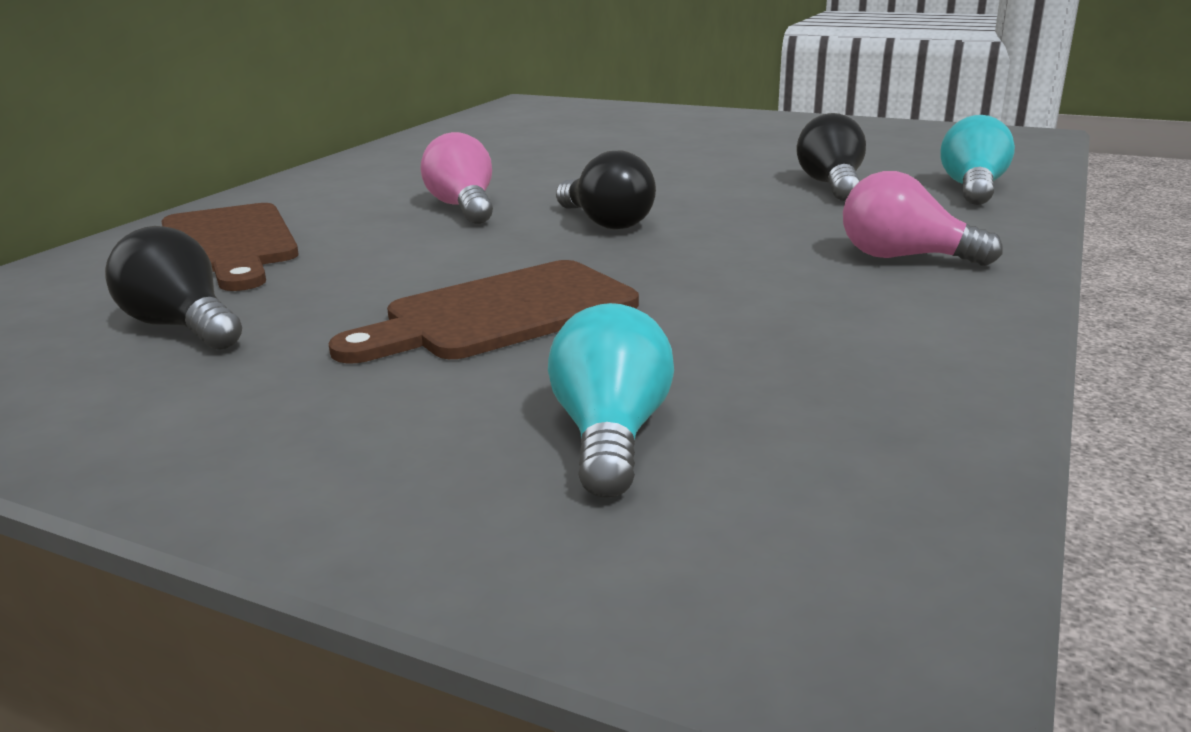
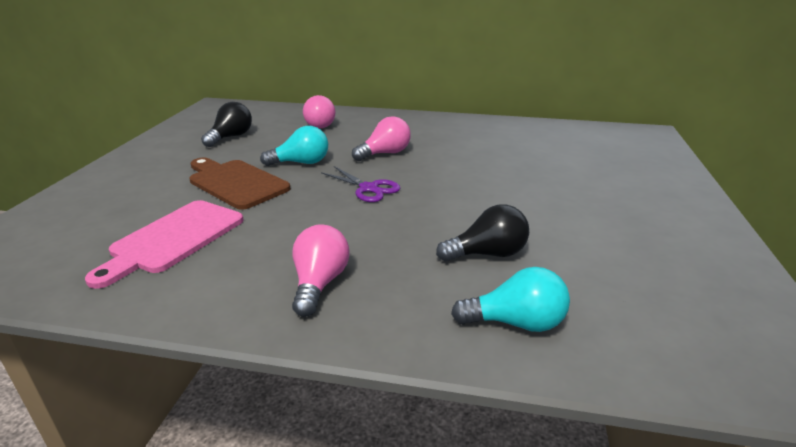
camera: 75 degrees right, 5 degrees up
(229, 244) = (320, 124): brown cutting board -> pink light bulb
(606, 223) = (368, 188): black light bulb -> purple scissors
(610, 436) = (111, 217): turquoise light bulb -> turquoise light bulb (301, 163)
(746, 357) = (174, 239): none -> pink cutting board

